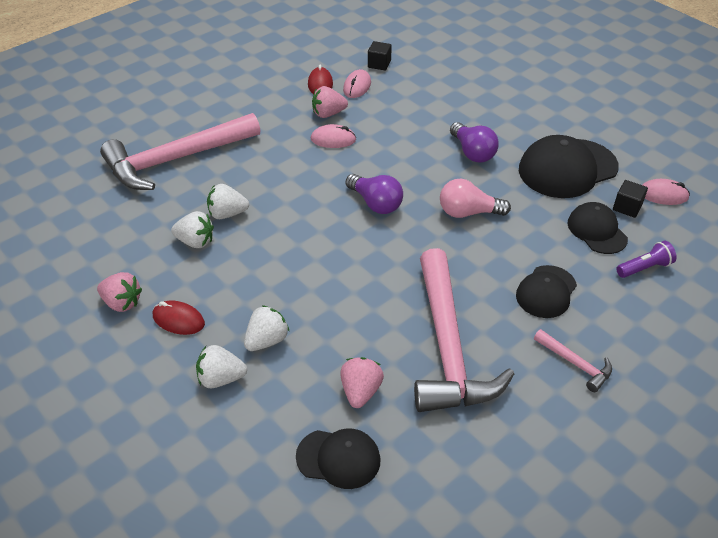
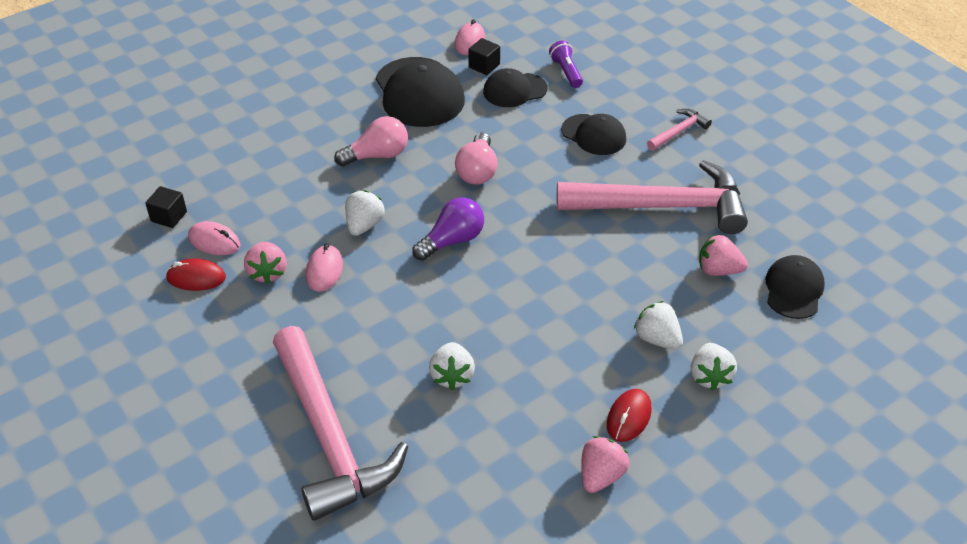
camera: 85 degrees left, 0 degrees up
(195, 241) = (499, 407): white strawberry -> white strawberry (364, 225)
(472, 152) = (377, 155): purple light bulb -> pink light bulb

